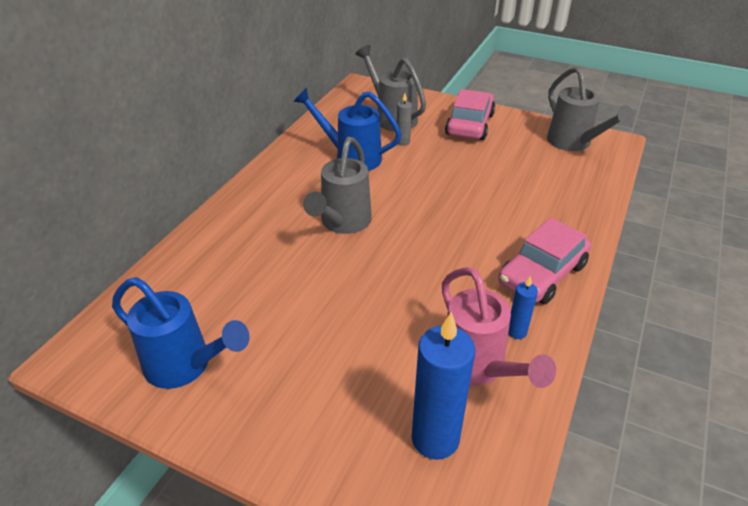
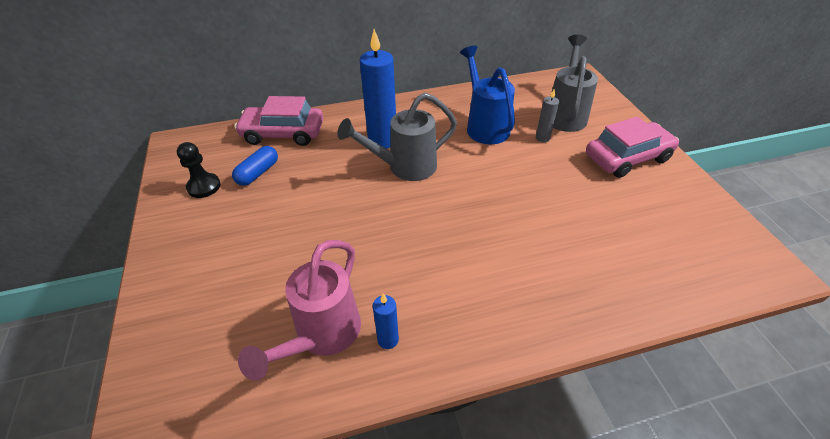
camera: 50 degrees right, 5 degrees up
(186, 366) = (204, 187): blue watering can -> black pawn
(222, 316) = (258, 173): none -> blue capsule
(435, 438) = (227, 350): blue candle -> blue candle (382, 140)
(542, 274) = (482, 319): pink car -> pink car (283, 133)
(574, 143) = (715, 239): grey watering can -> none

